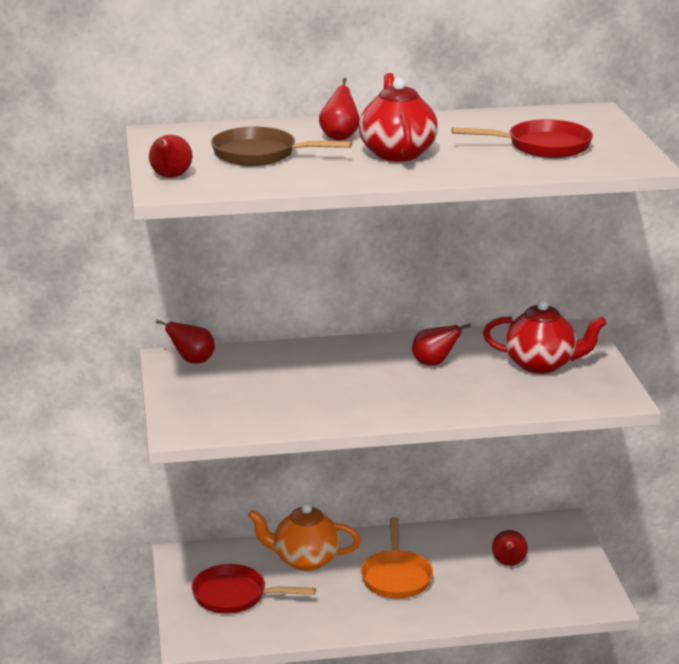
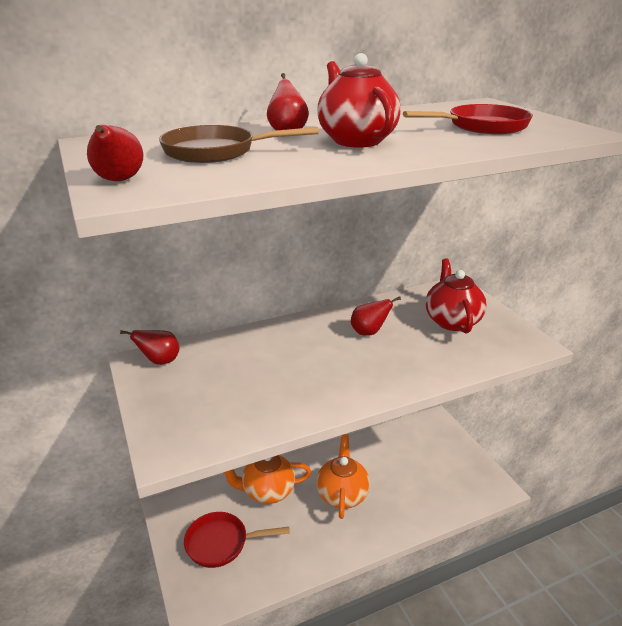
camera: 15 degrees left, 5 degrees up
(396, 577) = (342, 494): orange pan -> orange teapot
(508, 564) = (417, 464): red pear -> none
(541, 364) = (452, 321): red teapot -> red teapot turned 90 degrees counterclockwise

